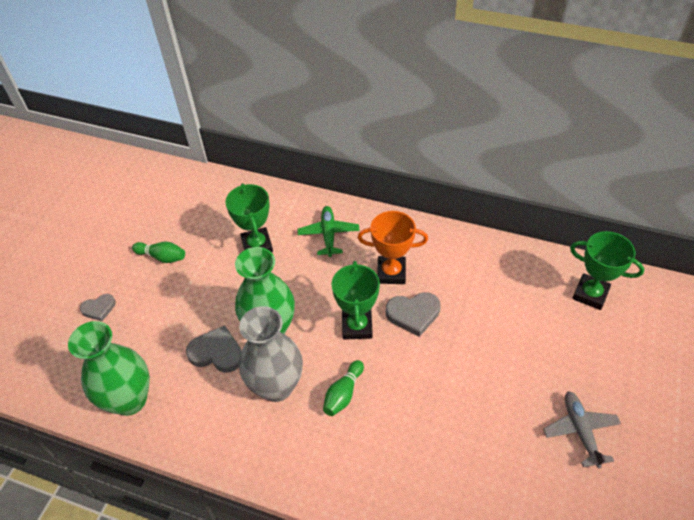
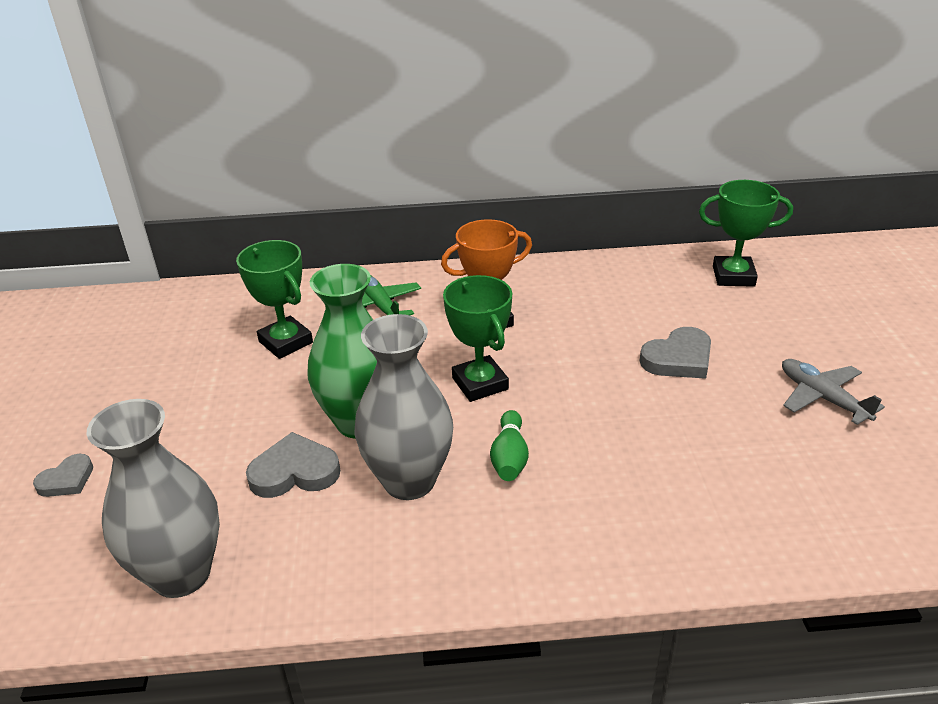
camera: 25 degrees left, 15 degrees down
(130, 400) = (181, 574): green vase -> grey vase
(162, 257) = (144, 392): green bowling pin -> none
(413, 314) = (544, 351): grey heart -> grey heart (678, 359)

